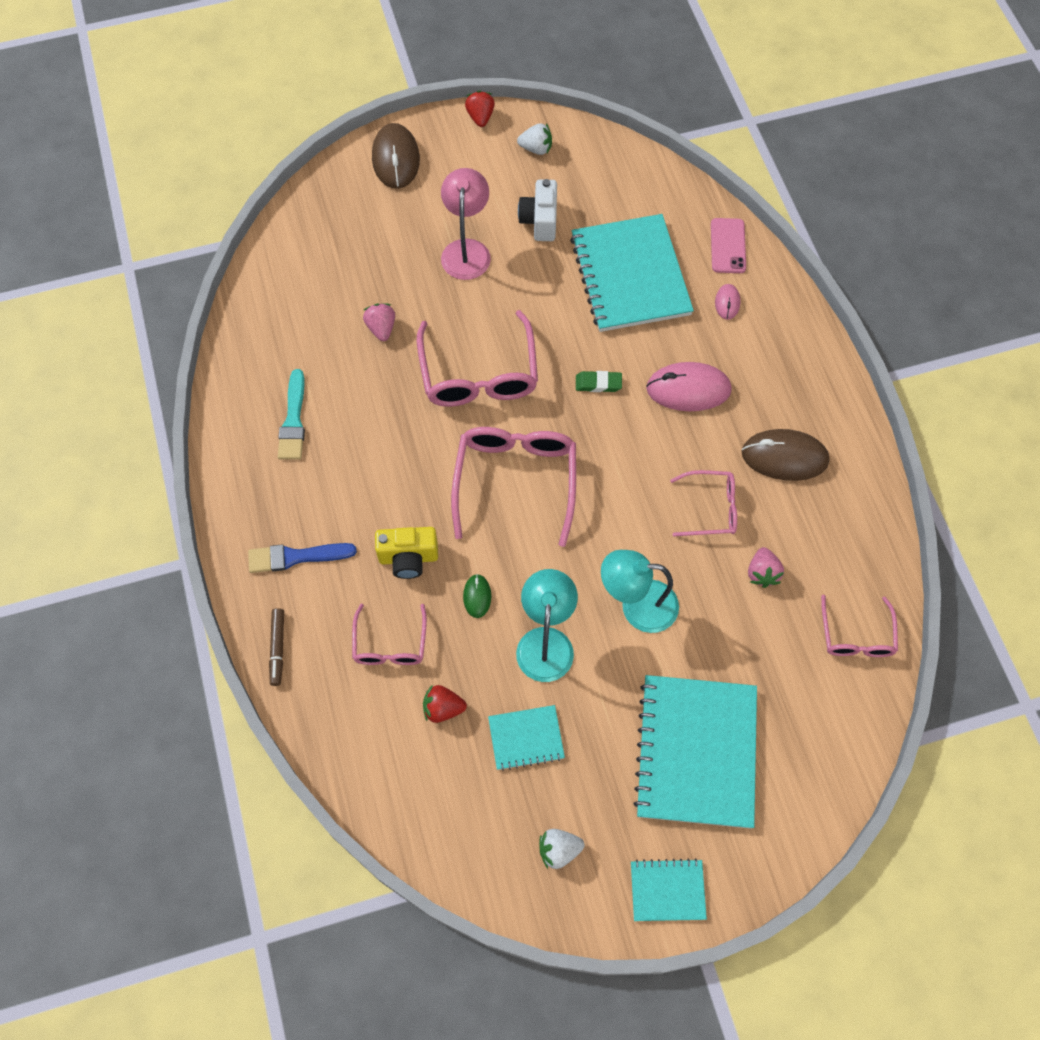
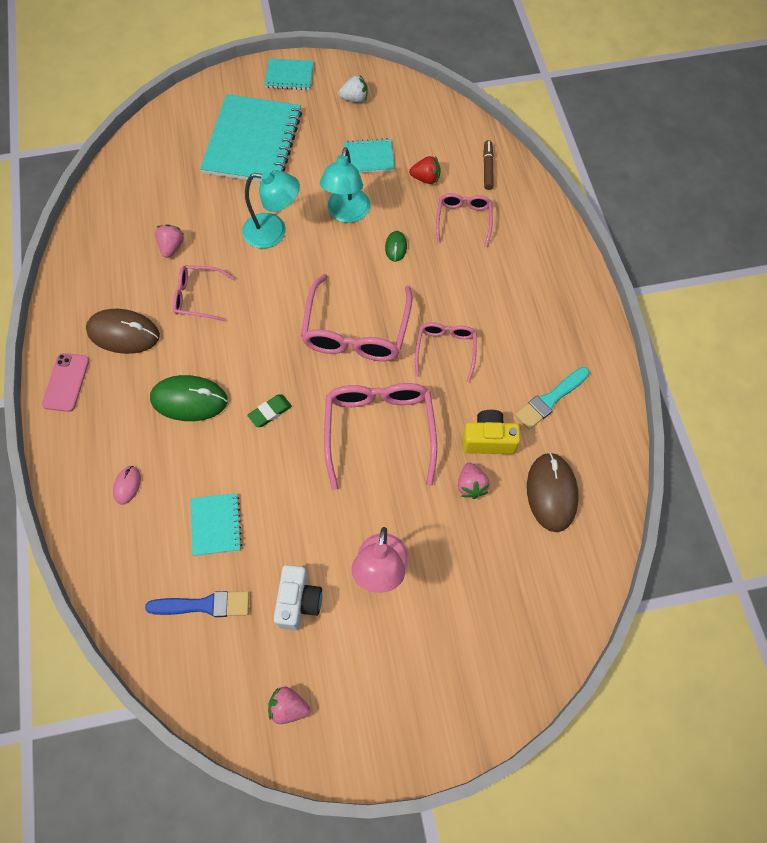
camera: 175 degrees left, 0 degrees up
(277, 648) = (548, 223): brown marker -> brown marker (488, 168)
(293, 420) = (550, 399): turquoise brush -> turquoise brush turned 135 degrees counterclockwise
(296, 557) = (539, 285): blue brush -> blue brush (204, 605)
(396, 159) = (455, 706): brown mouse -> brown mouse (551, 493)
(408, 558) = (448, 278): yellow camera -> yellow camera (488, 440)
(480, 117) = (350, 765): red strawberry -> none
(536, 148) = (288, 707): white strawberry -> pink strawberry
(598, 383) = (270, 412): green eraser -> green eraser turned 45 degrees counterclockwise
(630, 275) = (216, 525): turquoise notebook -> turquoise notebook, size x0.48
(688, 389) = (189, 400): pink mouse -> green mouse
(727, 246) = (106, 552): pink phone -> pink phone (66, 382)
(856, 635) = (116, 201): pink glasses -> pink glasses (445, 350)

